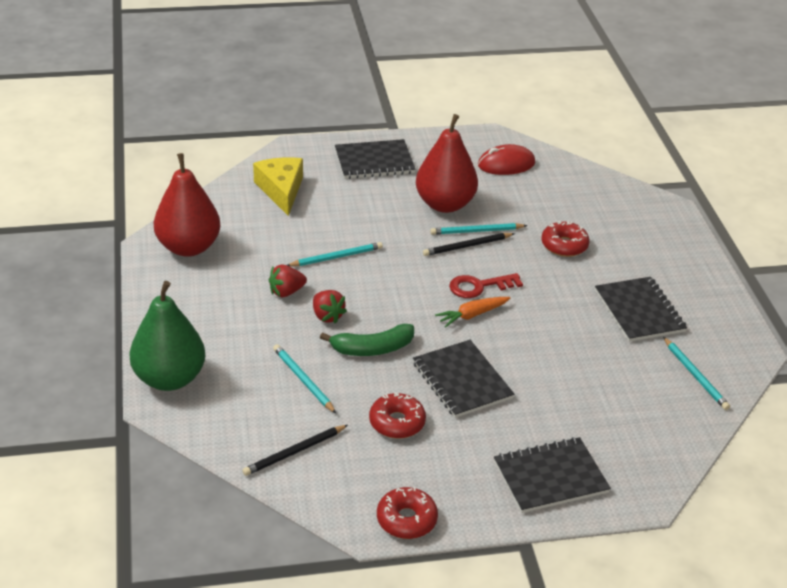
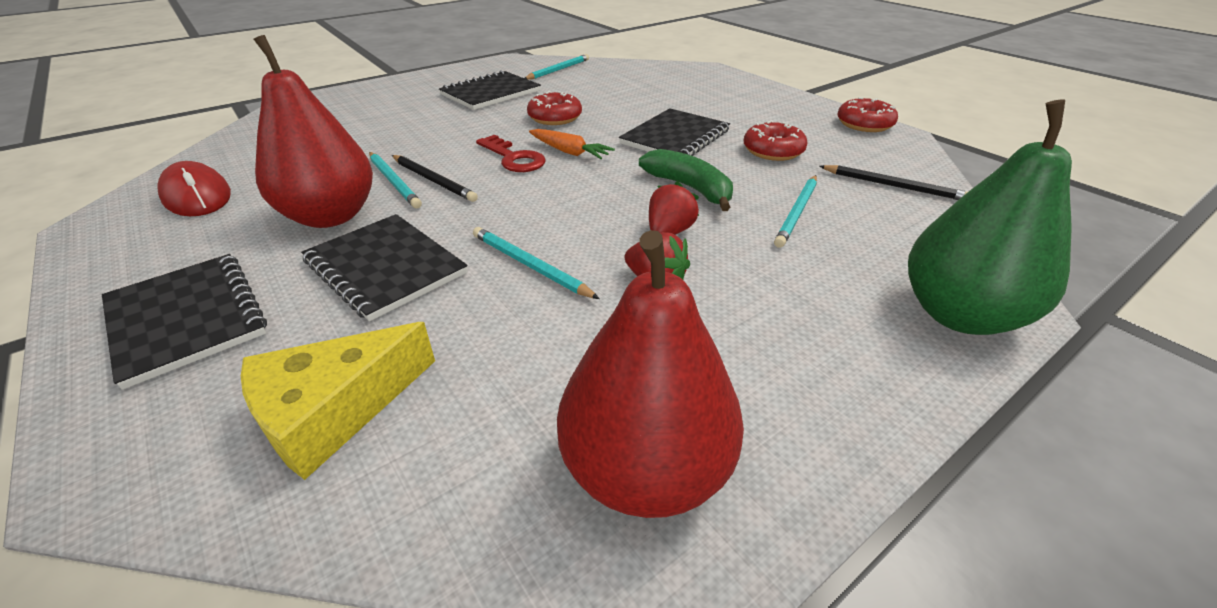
camera: 115 degrees left, 0 degrees up
(550, 477) = (734, 92): black notebook -> black notebook (385, 267)
(564, 245) = (398, 133): red donut -> red donut (555, 118)

